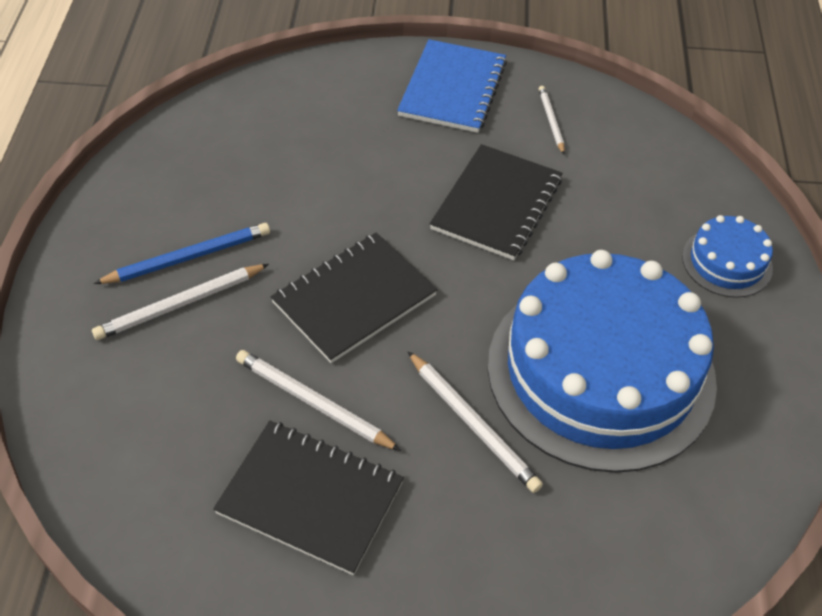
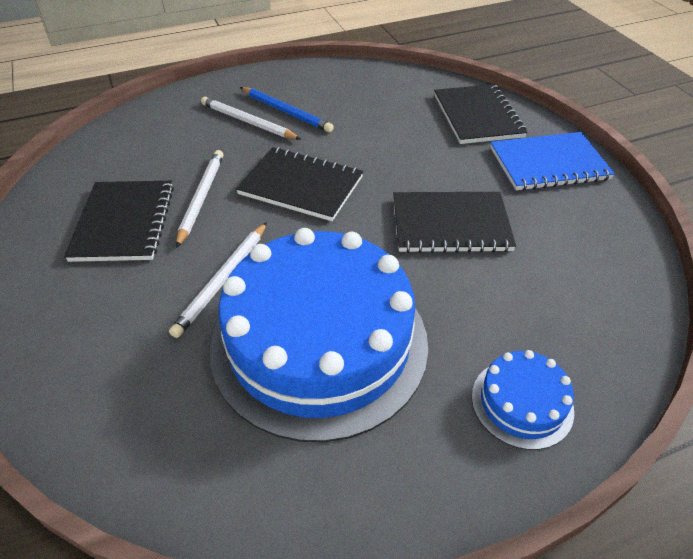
camera: 65 degrees right, 5 degrees down
(334, 97) = (477, 116): none -> black notebook
(551, 121) = (575, 226): white pencil -> none

